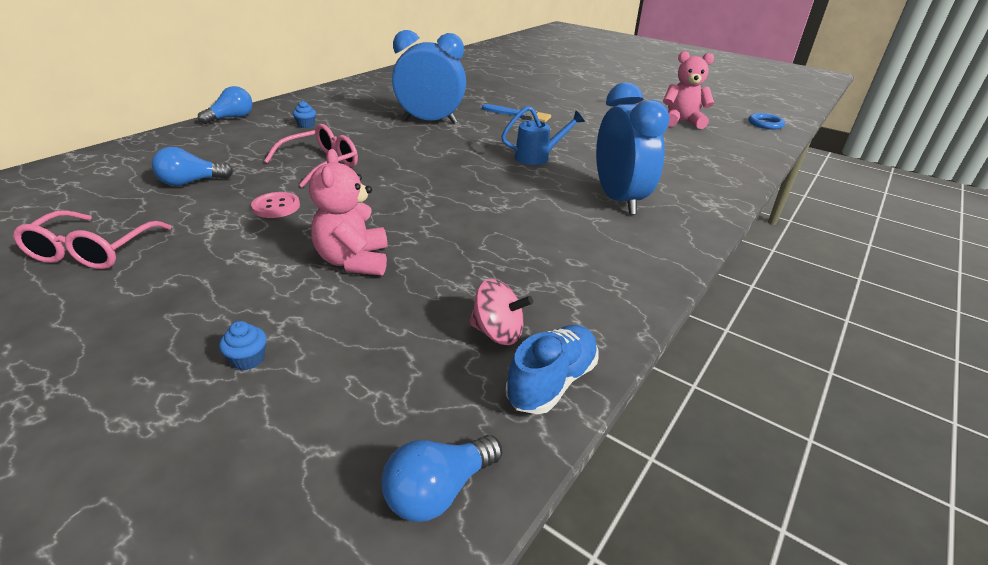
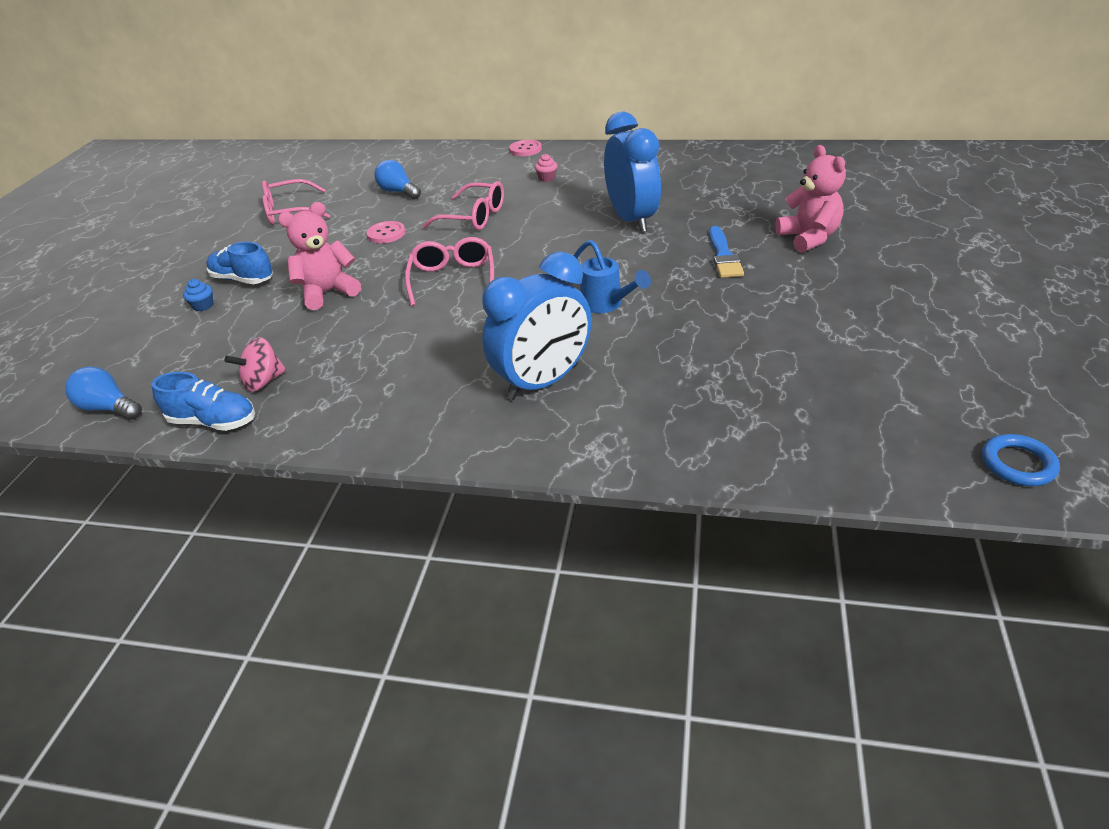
camera: 70 degrees right, 5 degrees up
(225, 315) = (243, 279): none -> blue shoe
(231, 118) = (525, 149): blue light bulb -> pink button
(306, 125) = (547, 178): blue cupcake -> pink cupcake
(421, 196) = (453, 279): none -> pink glasses
(498, 333) = (263, 381): pink spinning top -> pink spinning top turned 60 degrees clockwise
(681, 122) = (886, 375): pink teddy bear -> pink teddy bear (809, 238)

